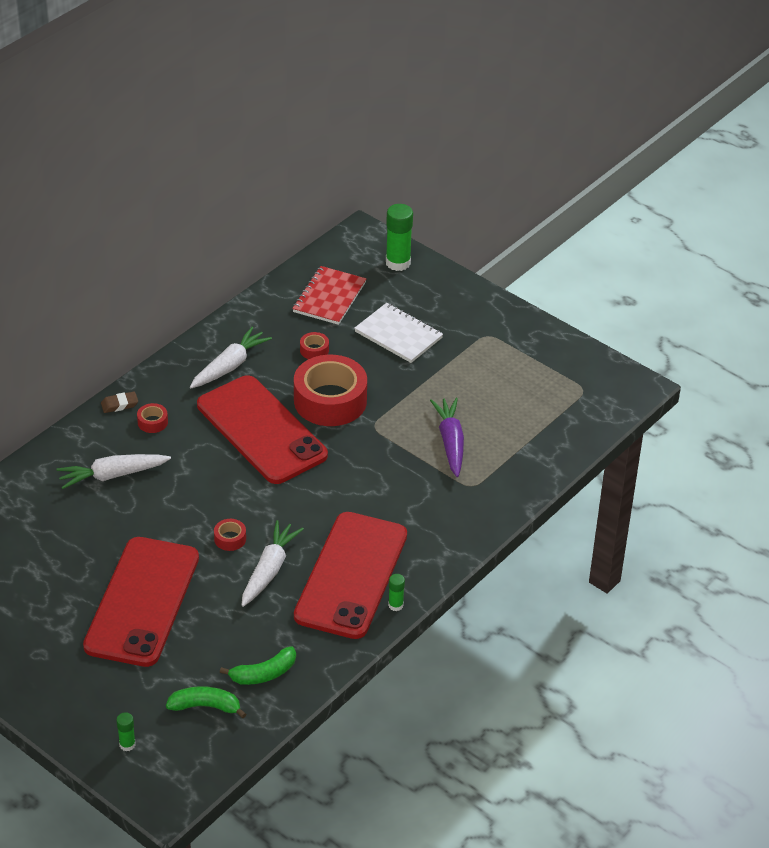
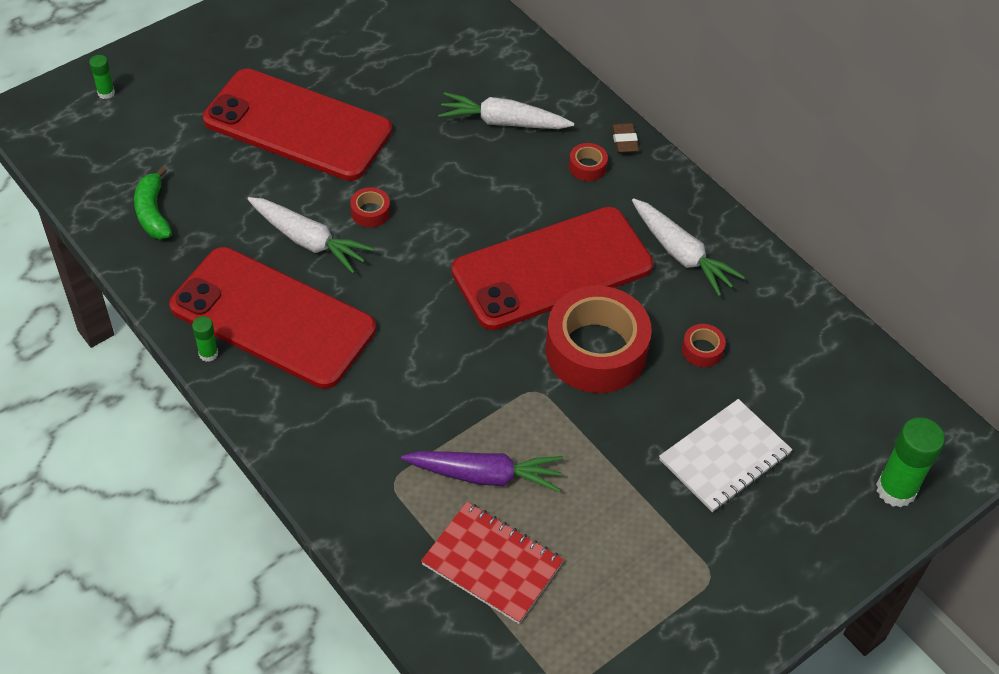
camera: 100 degrees right, 10 degrees up
(112, 475) = (503, 122): white carrot -> white carrot turned 75 degrees counterclockwise
(205, 706) = (129, 158): green banana -> none
(329, 297) = (816, 387): red notebook -> red notebook (492, 564)

